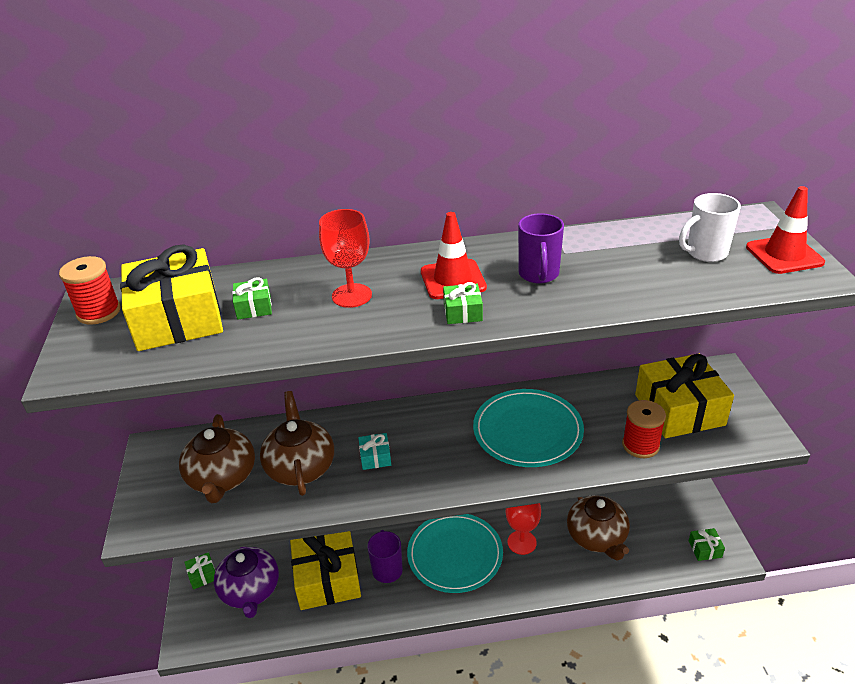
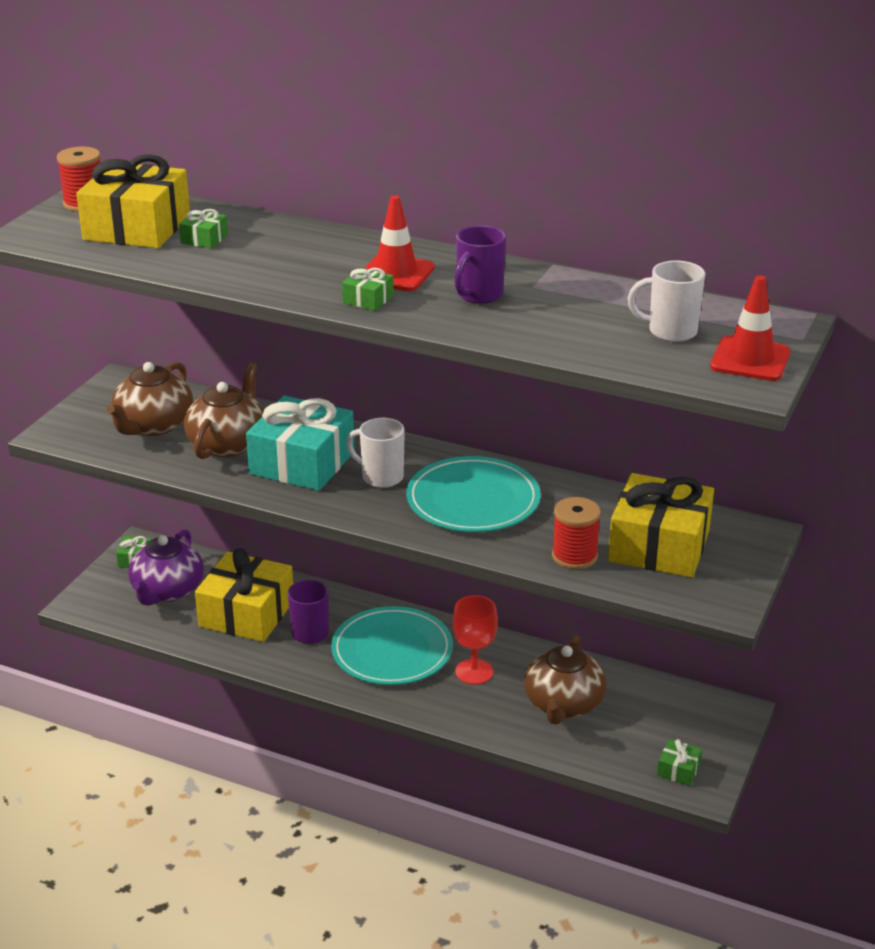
camera: 30 degrees right, 5 degrees down
(351, 295) = (293, 257): red goblet -> none
(375, 457) = (302, 463): turquoise gift -> turquoise gift, size x2.37
(445, 442) = (381, 477): none -> white mug

